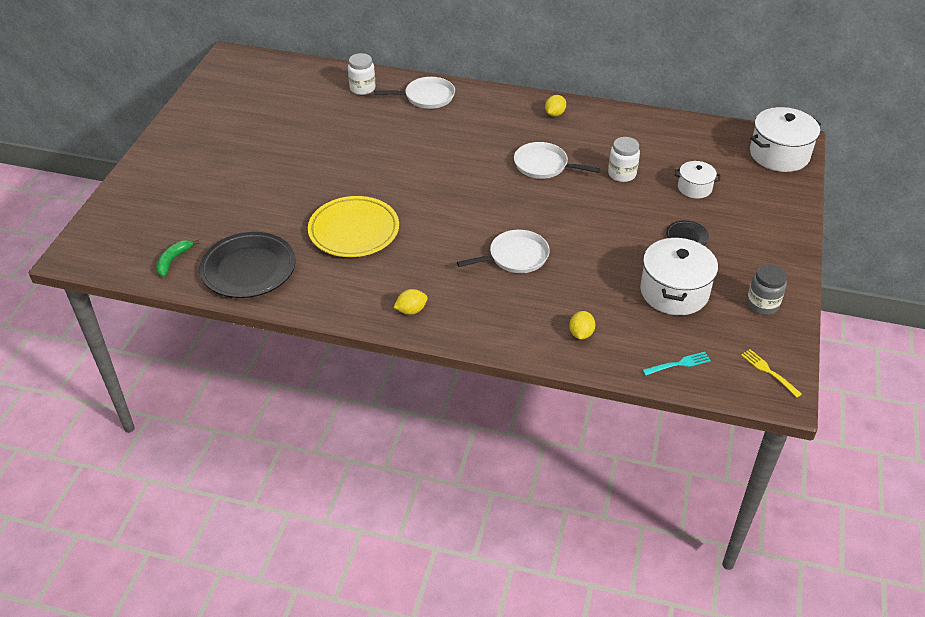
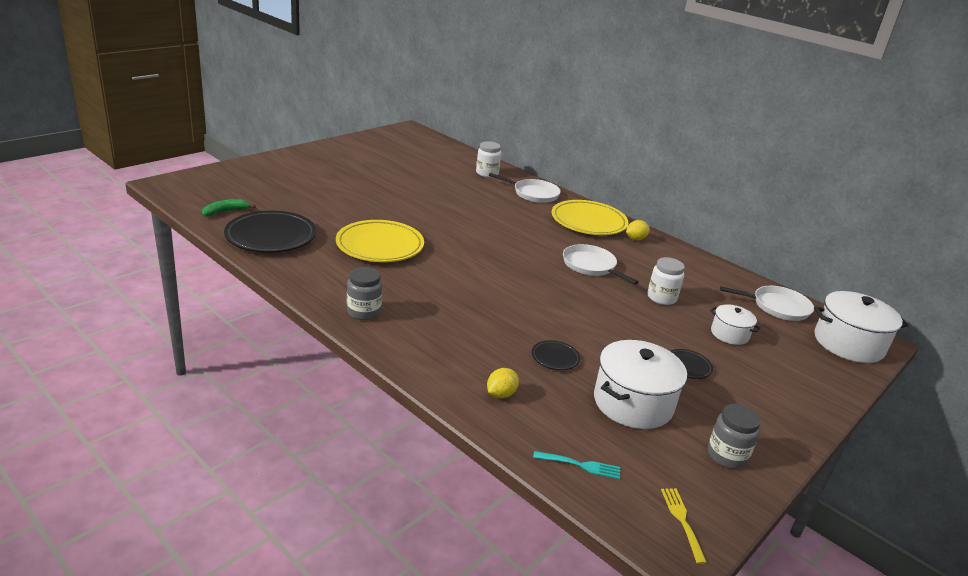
camera: 25 degrees right, 15 degrees down
(411, 310) = (364, 312): yellow lemon -> grey jar
(501, 111) = (588, 222): none -> yellow plate
(515, 257) = (498, 314): white pan -> white pan (777, 307)
(591, 278) = (555, 358): none -> black plate

